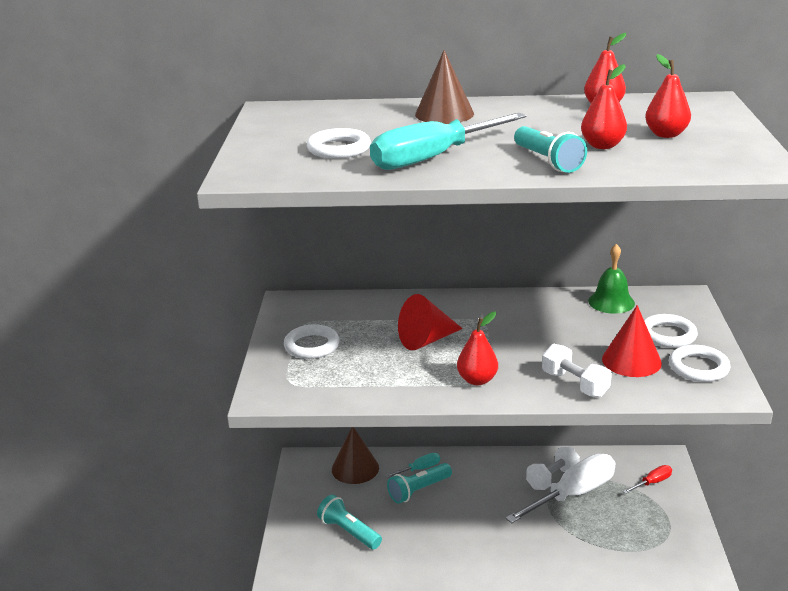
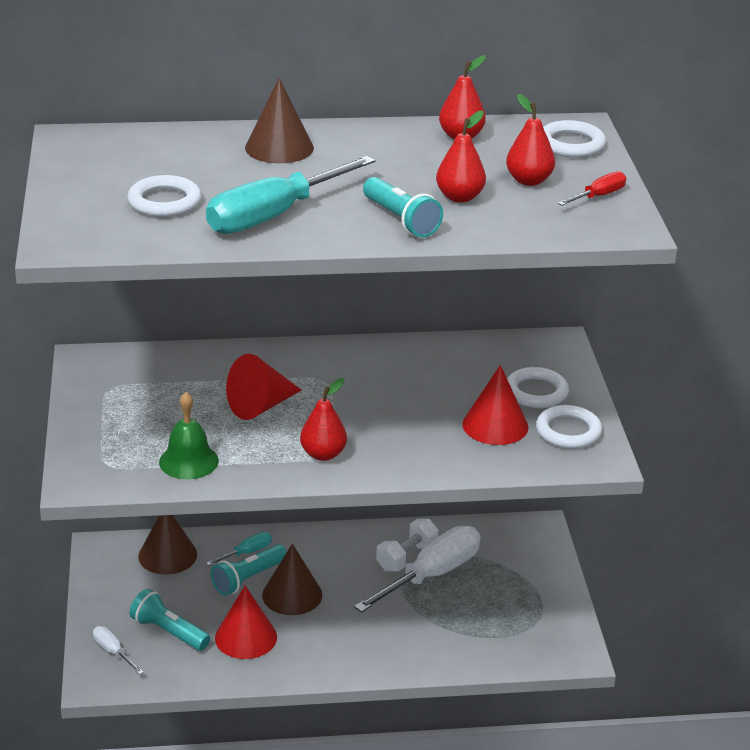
camera: 10 degrees left, 5 degrees up
(301, 547) = (113, 652): none -> white screwdriver
(312, 346) = (125, 417): white ring -> white ring (571, 144)
(412, 540) = (246, 637): none -> red cone
(454, 505) = (292, 595): none -> brown cone
(575, 384) = (432, 456): white dumbbell -> none
(611, 302) = (473, 351): green bell -> green bell (188, 461)
(652, 483) = (523, 557): red screwdriver -> red screwdriver (598, 196)

